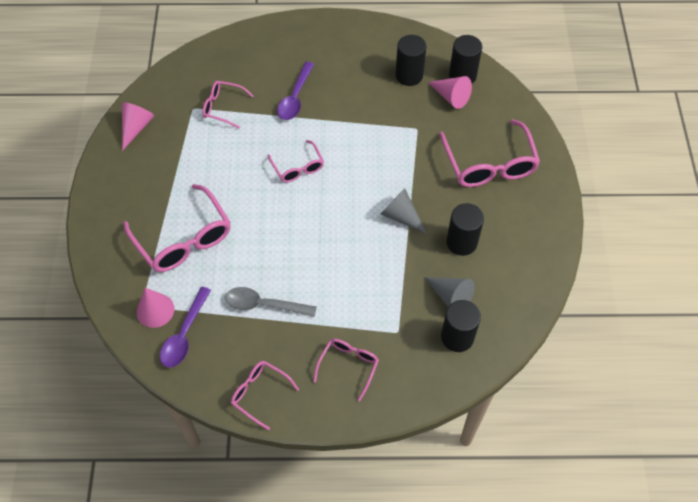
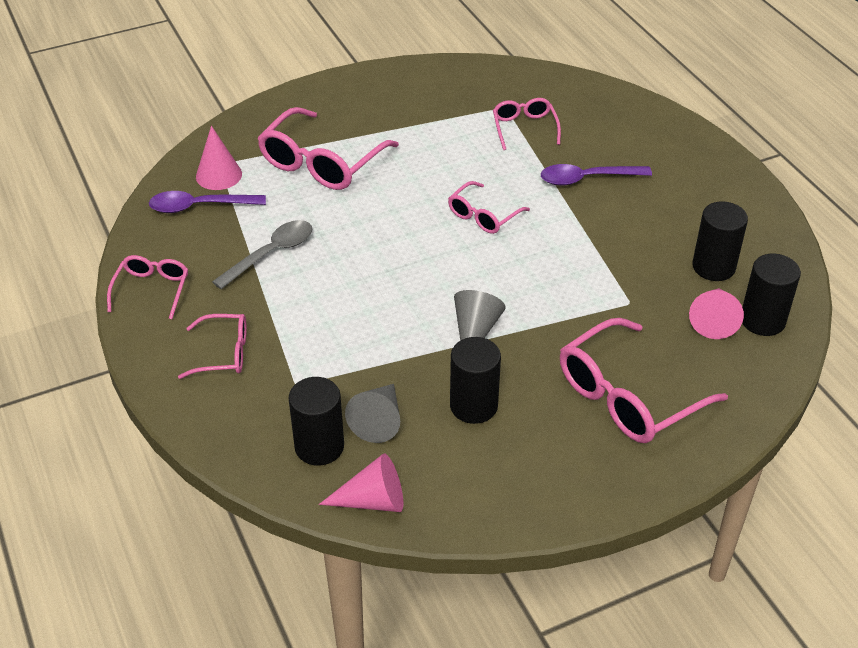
camera: 65 degrees right, 15 degrees down
(136, 127) = (445, 78): pink cone -> pink cone (373, 500)
(264, 305) = (271, 254): grey spoon -> grey spoon turned 60 degrees clockwise

